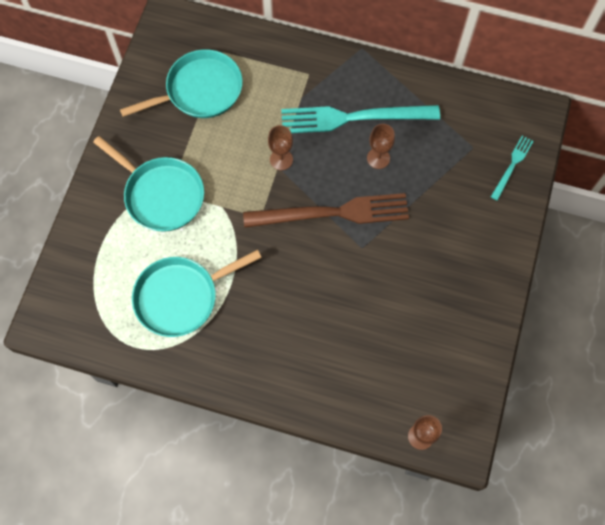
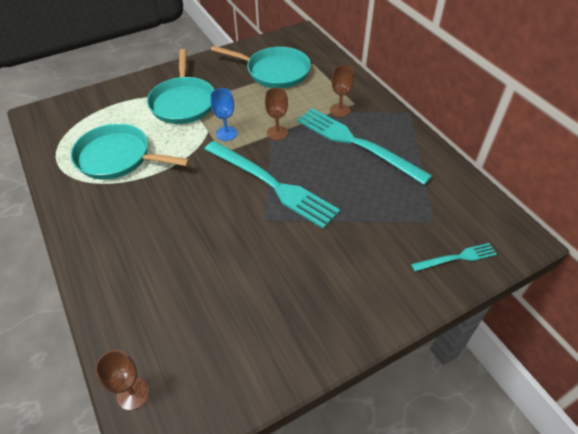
camera: 45 degrees right, 20 degrees down
(240, 196) = (226, 133): none -> blue goblet
(333, 213) = (272, 184): brown fork -> turquoise fork
(378, 158) = (346, 177): brown goblet -> brown goblet (339, 110)

